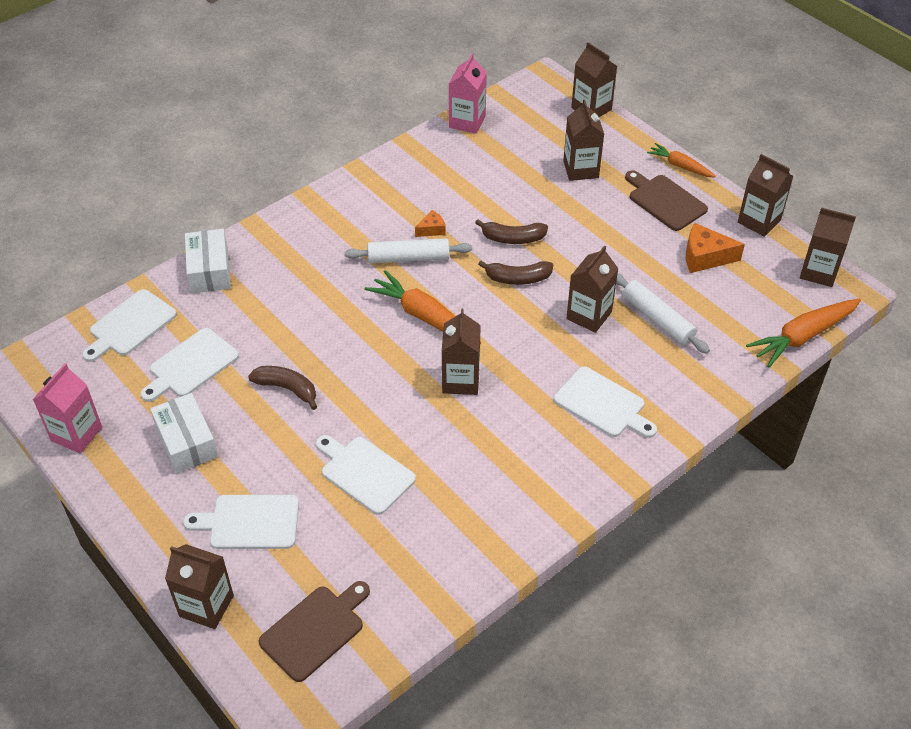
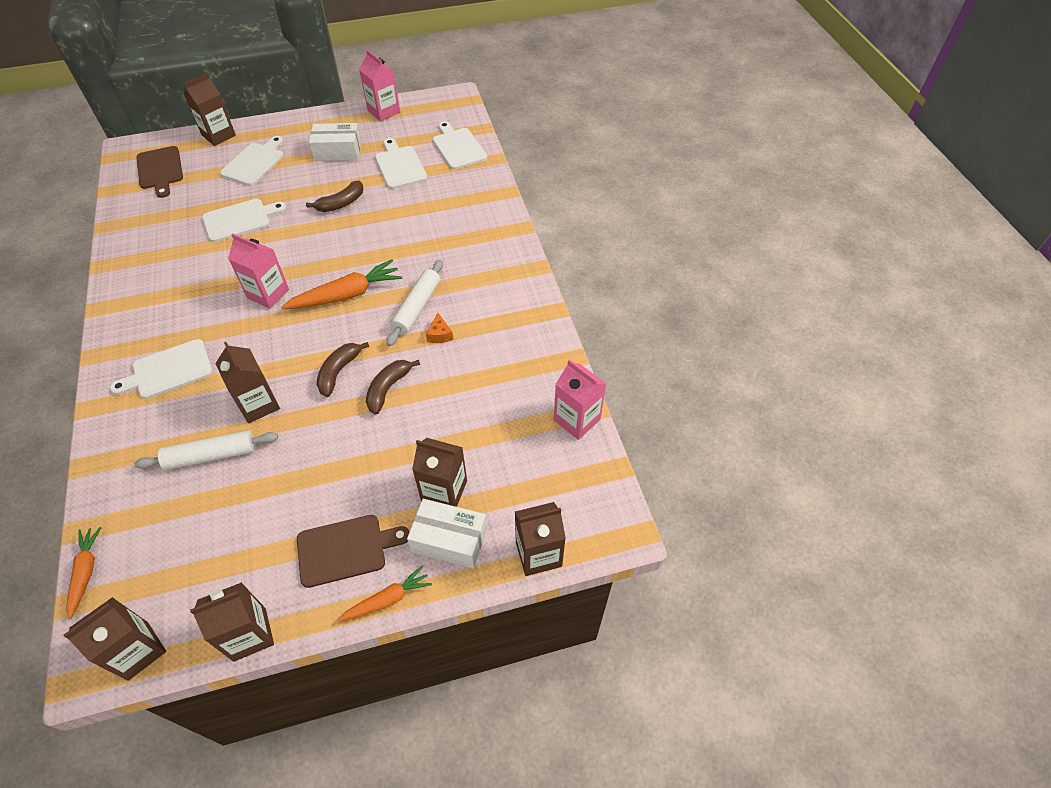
camera: 115 degrees right, 5 degrees up
(210, 270) = (485, 193): white box -> white box (449, 539)
(460, 380) = (268, 294): brown carton -> pink carton
(705, 257) = (246, 542): orange cheese -> none
(802, 337) = (86, 572): orange carrot -> orange carrot, size x0.60

